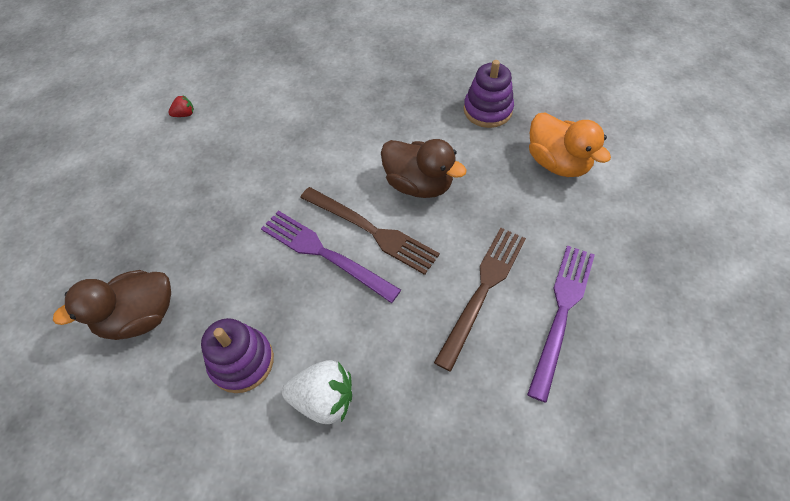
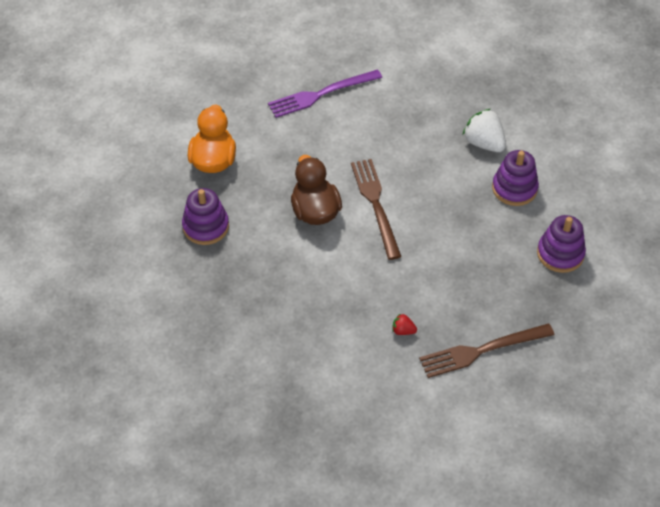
camera: 140 degrees left, 5 degrees down
(139, 317) = (560, 254): brown duck -> purple stacking toy
(184, 114) = (430, 399): red strawberry -> red strawberry (403, 331)
(324, 253) = (418, 212): purple fork -> none
(483, 290) = (348, 131): brown fork -> brown fork (481, 351)

